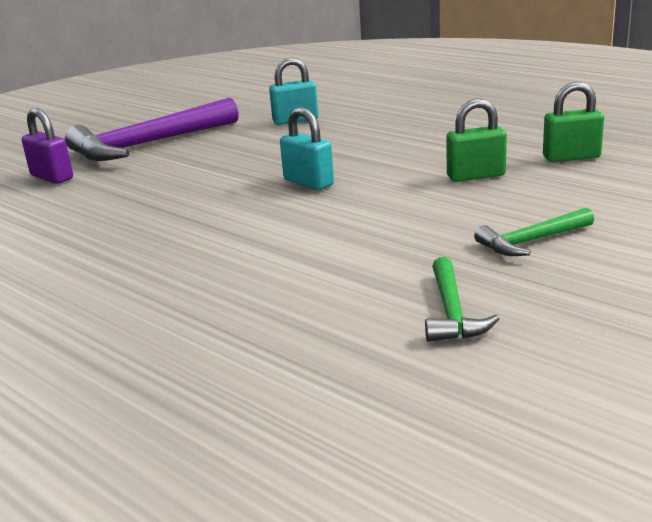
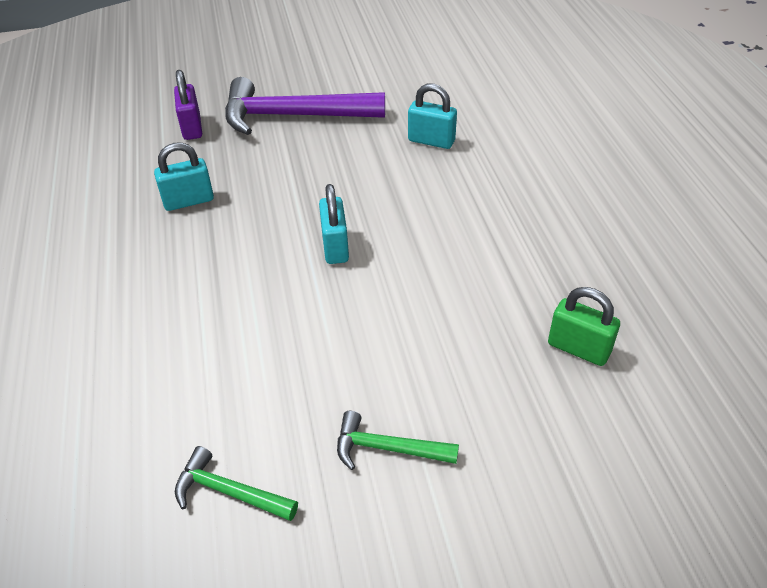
camera: 35 degrees right, 20 degrees up
(122, 208) = (188, 201): none -> turquoise padlock
(452, 312) = (229, 492): green hammer -> green hammer turned 75 degrees clockwise
(476, 176) = (464, 323): green padlock -> none

